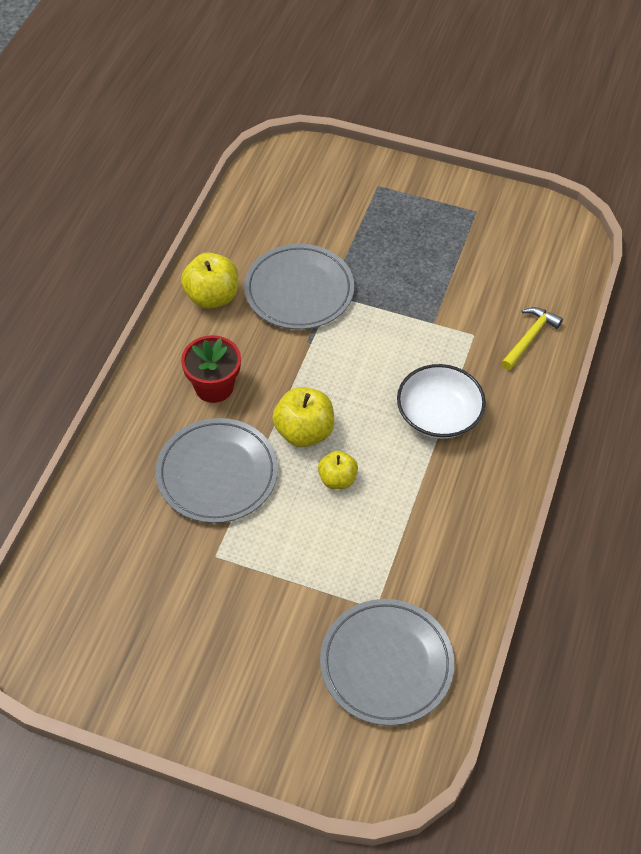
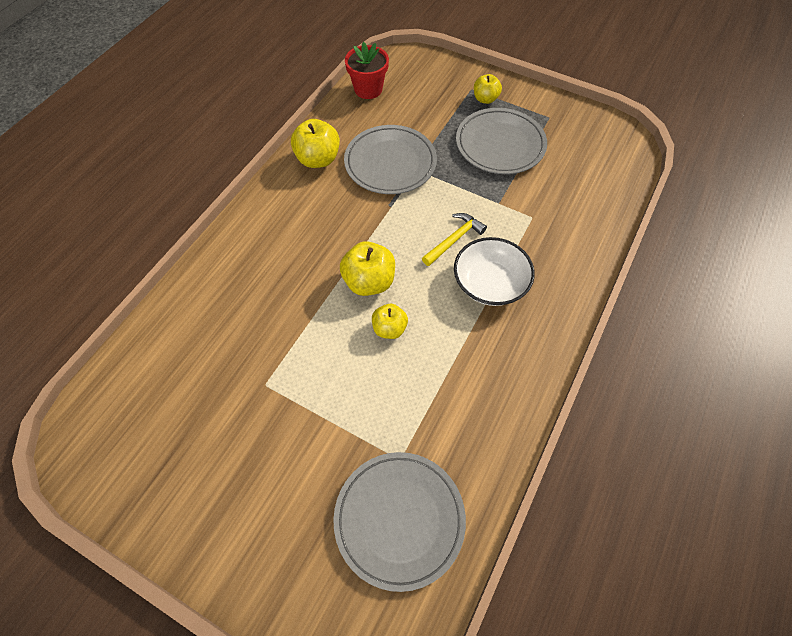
camera: 10 degrees right, 5 degrees up
(214, 387) = (301, 233): red flower pot -> red flower pot (368, 89)
(217, 473) = (285, 308): grey plate -> grey plate (500, 144)
(397, 197) = (485, 99): none -> yellow apple
(529, 338) = (581, 226): yellow hammer -> yellow hammer (454, 239)

